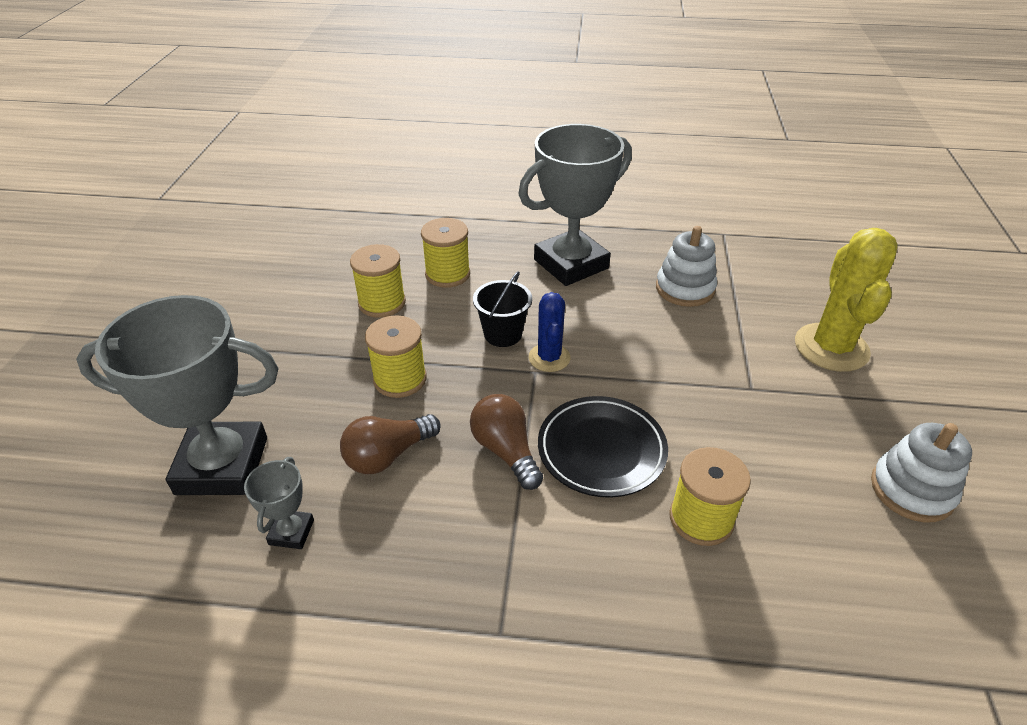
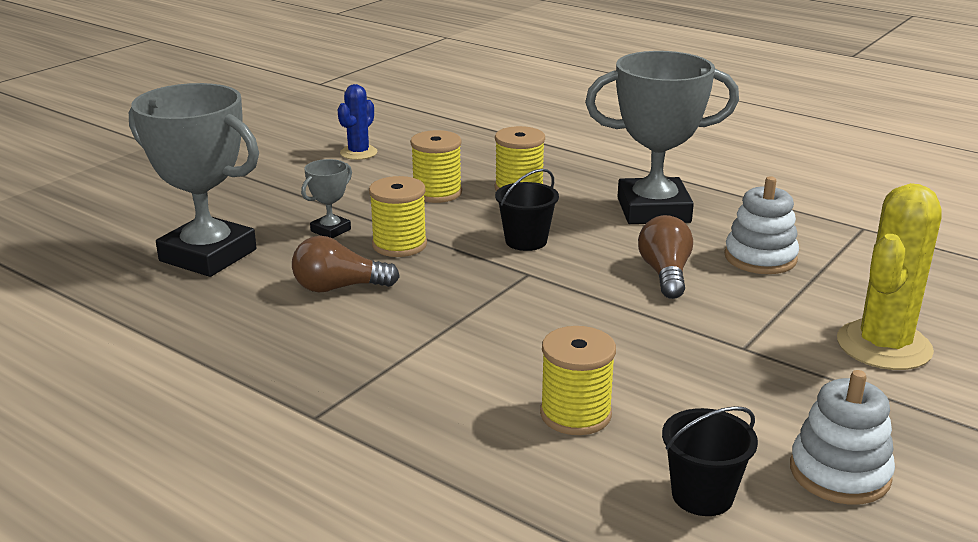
camera: 30 degrees right, 15 degrees down
(291, 532) = (219, 307): grey trophy -> grey trophy (330, 230)
(506, 451) = (442, 315): brown light bulb -> brown light bulb (665, 274)
(549, 358) = (553, 268): blue cactus -> blue cactus (358, 153)
(601, 450) = (531, 341): black plate -> none
(854, 562) = (702, 496): none -> black bucket

